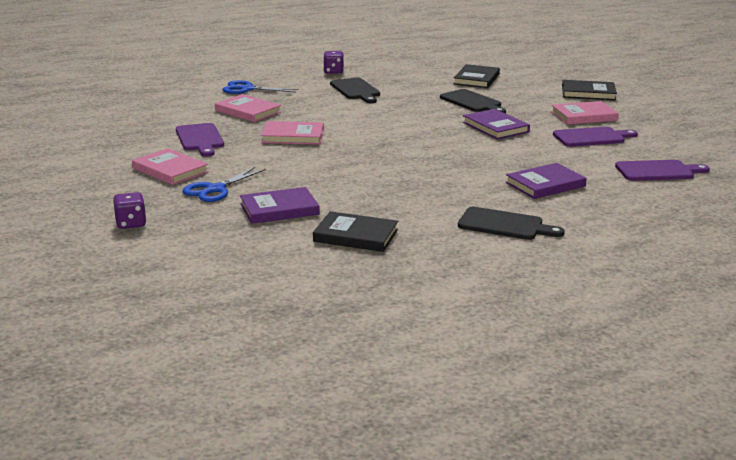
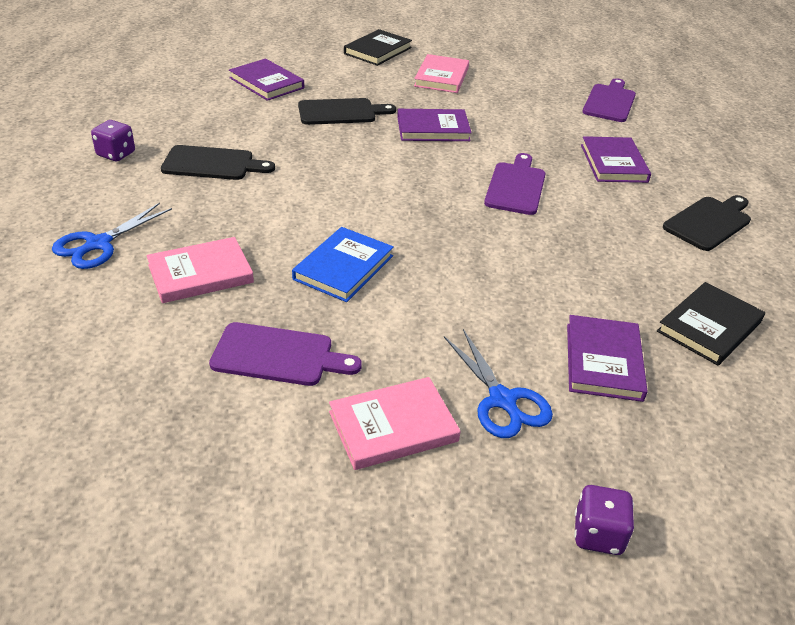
camera: 65 degrees left, 15 degrees up
(293, 136) = (343, 267): pink book -> blue book
(476, 79) = (266, 83): black book -> purple book
(592, 137) = (503, 96): purple cutting board -> purple cutting board (516, 186)

